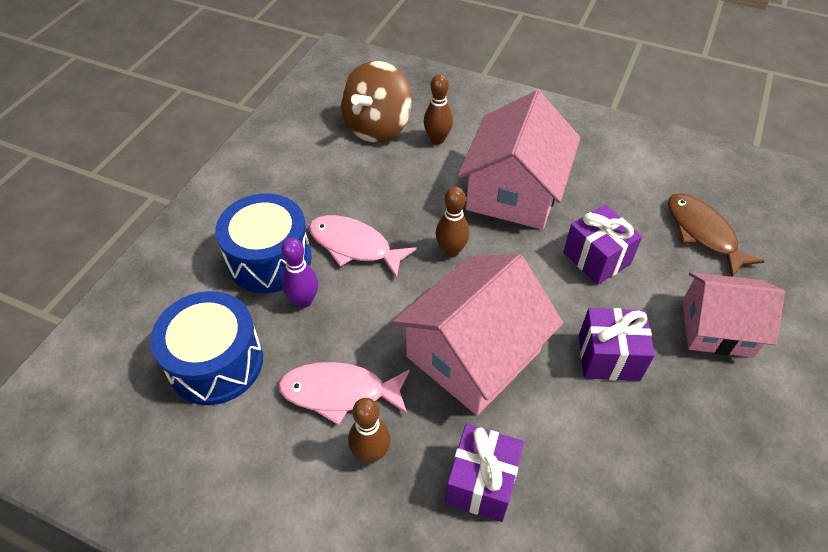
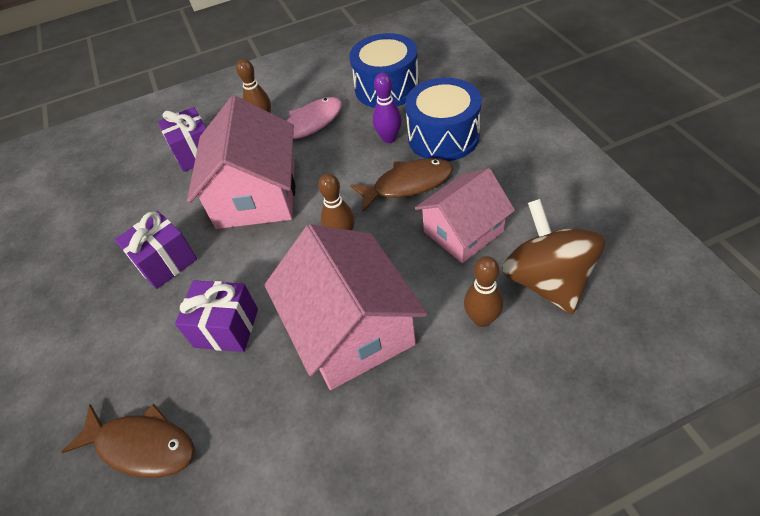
camera: 140 degrees right, 0 degrees up
(355, 246) = (407, 185): pink fish -> brown fish
(717, 328) = (91, 350): pink house -> pink house (463, 231)

